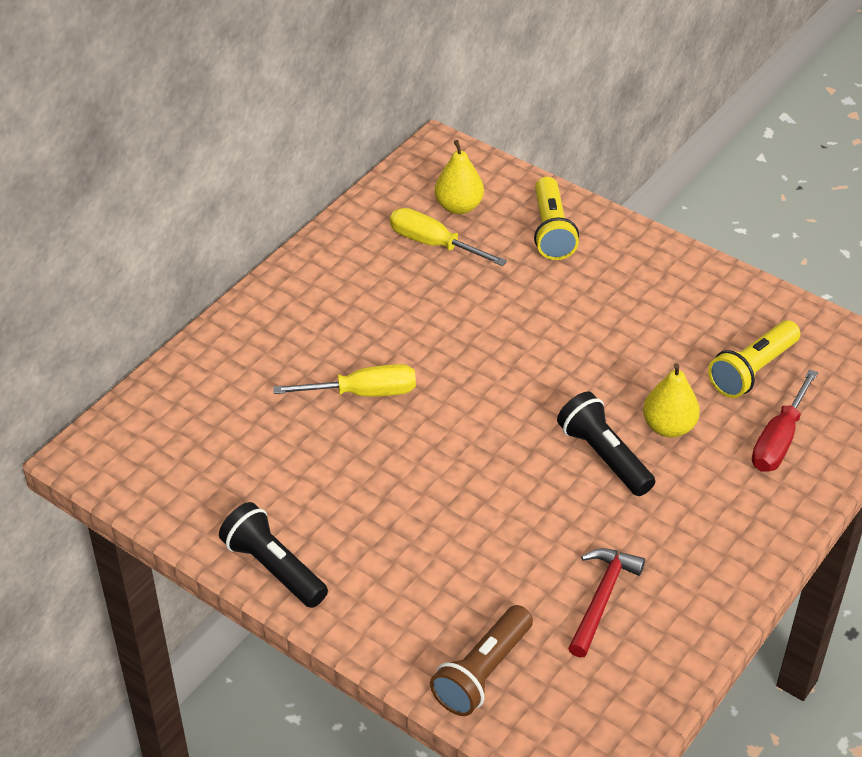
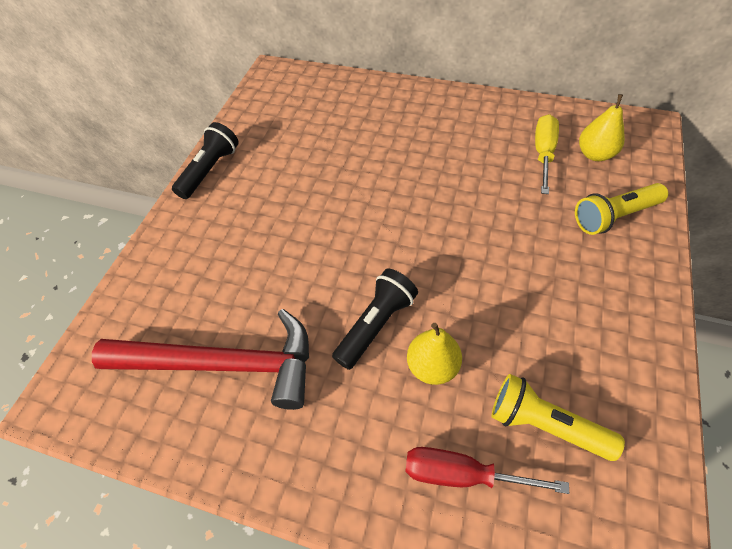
camera: 75 degrees right, 10 degrees up
(363, 393) = (374, 163): yellow screwdriver -> none
(482, 673) = (140, 304): brown flashlight -> none
(602, 598) = (223, 365): red hammer -> red hammer, size x1.90

